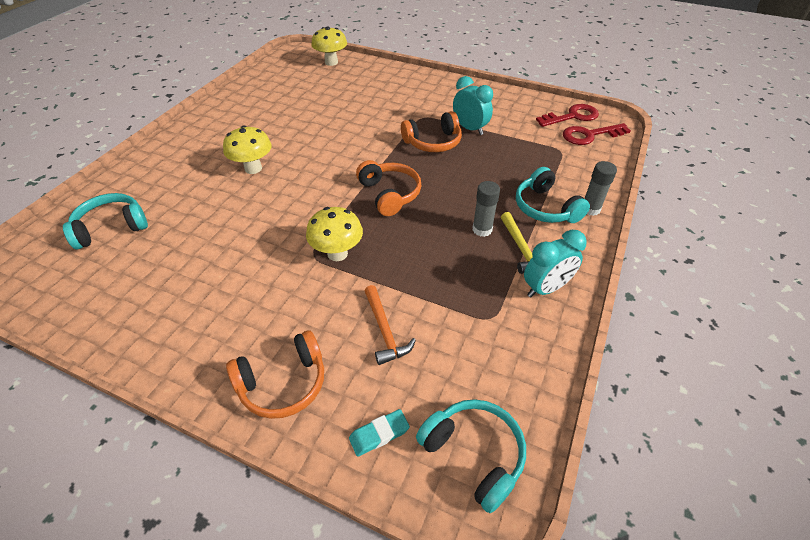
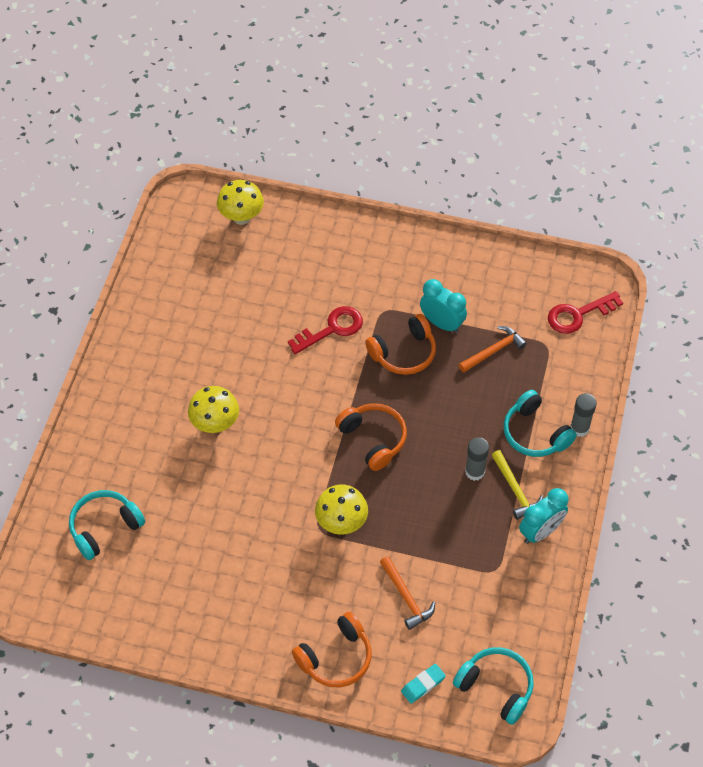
camera: 10 degrees left, 10 degrees up
(512, 149) = (493, 351): none -> orange hammer
(572, 116) = (558, 284): red key -> red key (332, 329)

